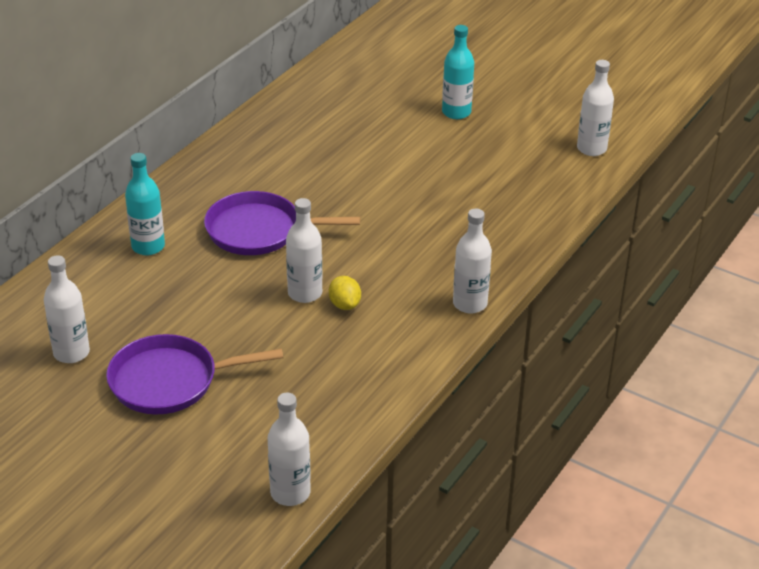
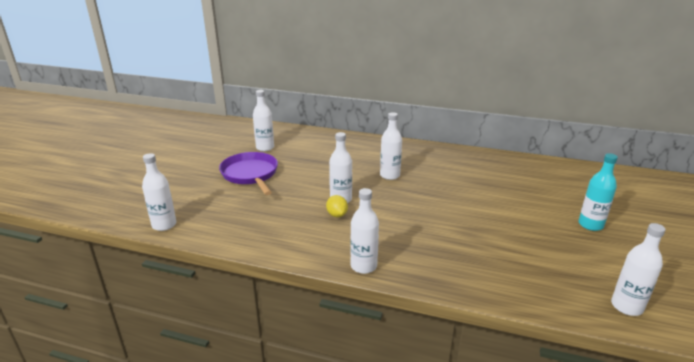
camera: 75 degrees right, 10 degrees down
(148, 246) = (355, 149): turquoise bottle -> none
(259, 231) = (389, 175): purple pan -> white bottle
(344, 305) = (337, 215): yellow lemon -> yellow lemon turned 75 degrees counterclockwise

